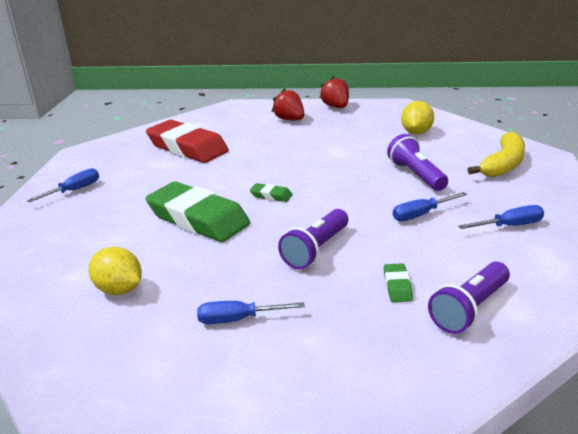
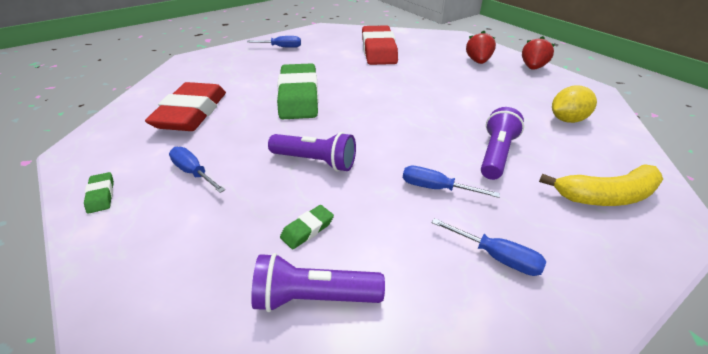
camera: 45 degrees right, 10 degrees up
(119, 290) = (191, 113): yellow lemon -> red eraser
(271, 196) = (364, 107): green eraser -> green eraser (101, 195)
(316, 250) = (315, 161): purple flashlight -> purple flashlight turned 150 degrees counterclockwise

